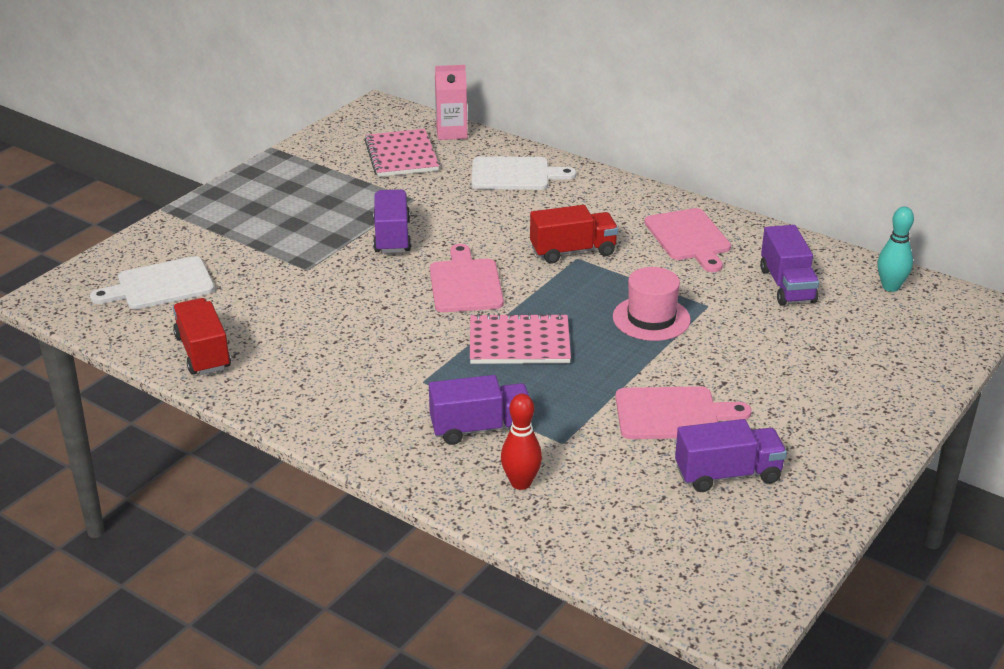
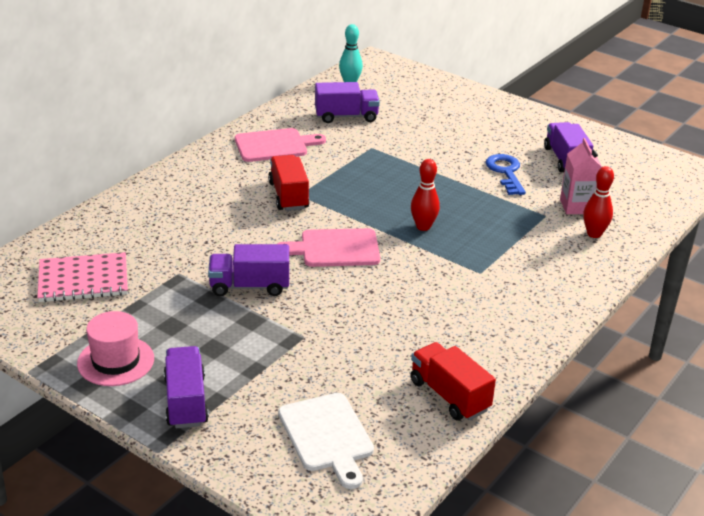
camera: 90 degrees left, 0 degrees up
(203, 353) = (449, 395): red truck -> red truck turned 75 degrees clockwise
(451, 132) = (43, 248): pink carton -> pink carton (576, 206)
(480, 428) = (536, 248): purple truck -> purple truck (186, 401)
(515, 174) = (146, 216): white cutting board -> none
(519, 342) = (423, 227): pink notebook -> red bowling pin
(651, 318) = (389, 170): pink hat -> pink hat (116, 361)
(672, 414) = (505, 172): pink cutting board -> blue key

